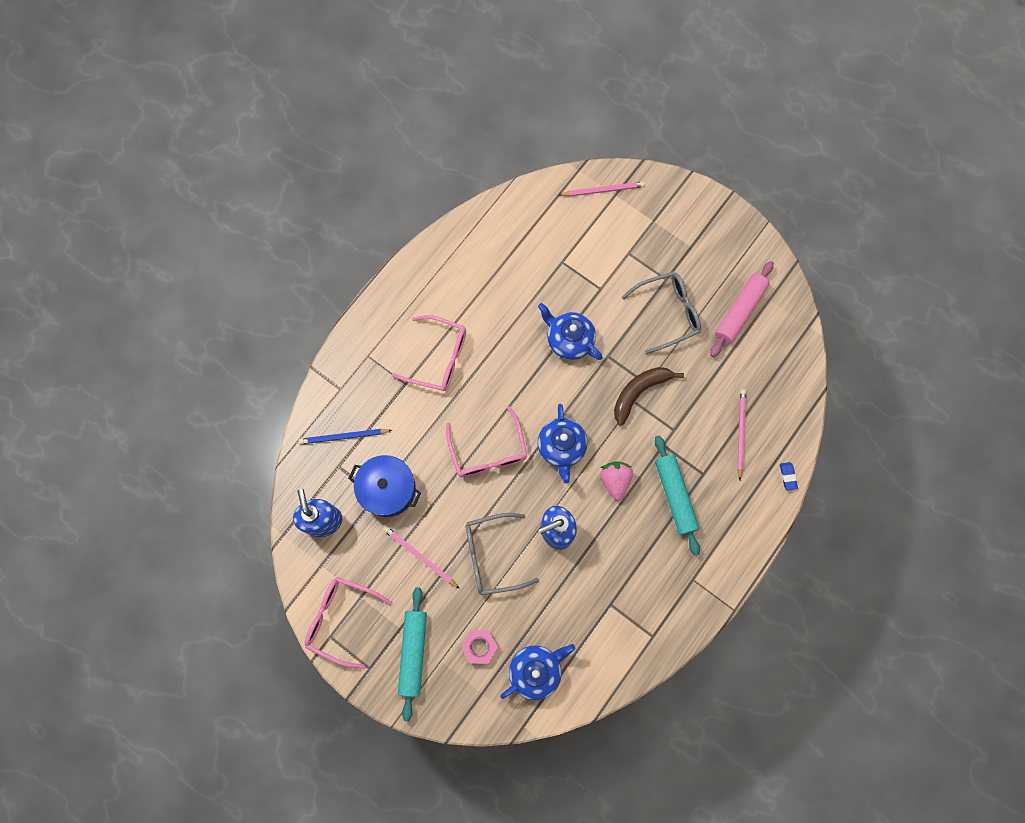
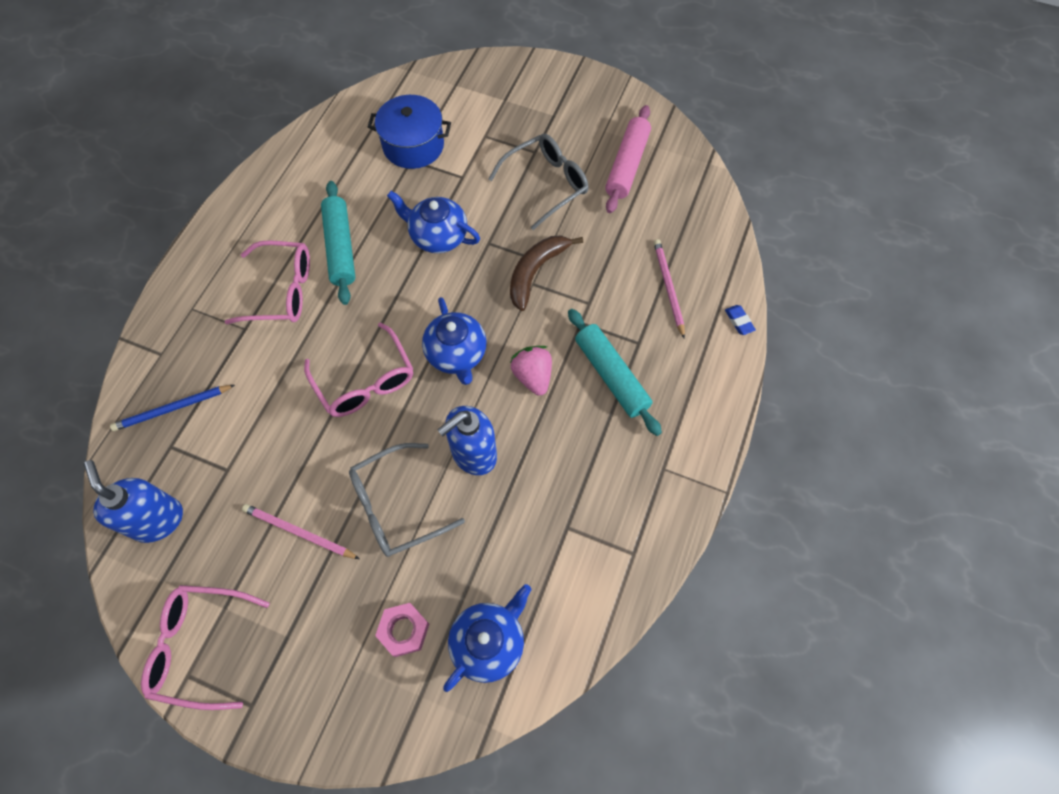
camera: 15 degrees left, 10 degrees down
(388, 489) = (241, 458): blue pot -> blue pot (413, 145)
(413, 652) = (311, 665): turquoise rolling pin -> turquoise rolling pin (340, 248)
(603, 190) = (441, 83): pink pencil -> none

